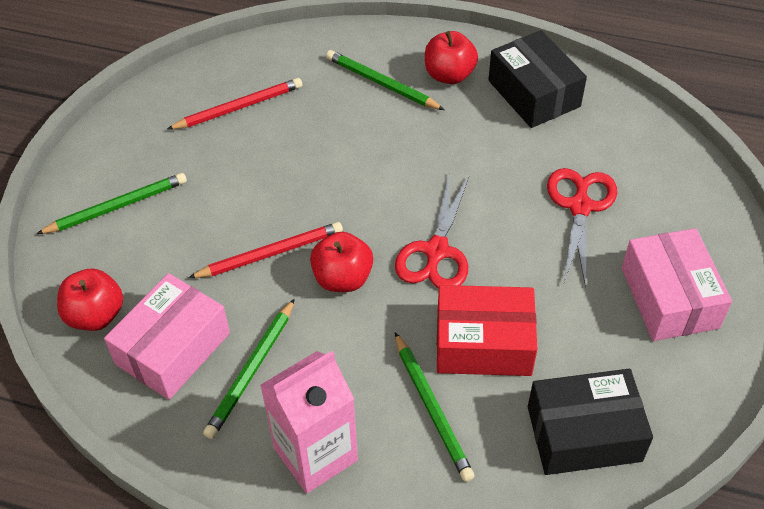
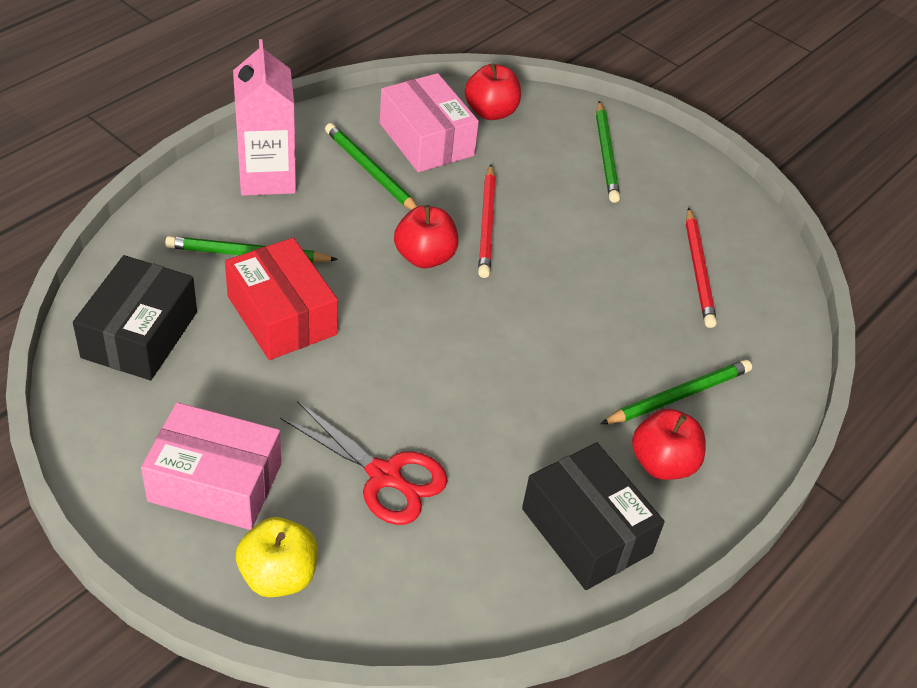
camera: 110 degrees right, 5 degrees down
(436, 251) = (409, 332): red scissors -> none
(483, 343) = (282, 315): red box -> red box turned 60 degrees counterclockwise
(534, 93) = (586, 531): black box -> black box turned 60 degrees clockwise
(702, 225) = (278, 575): none -> yellow apple

